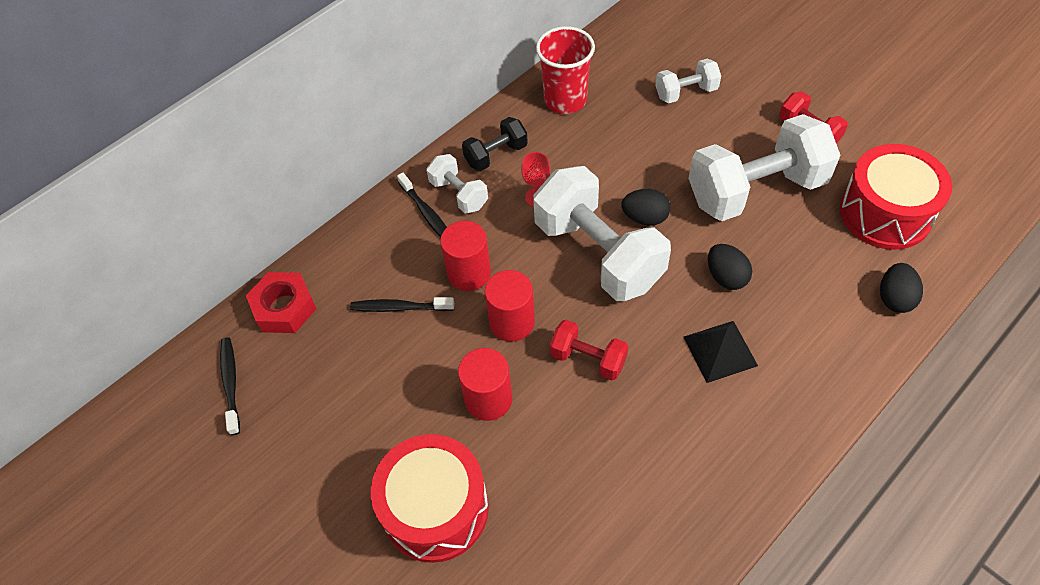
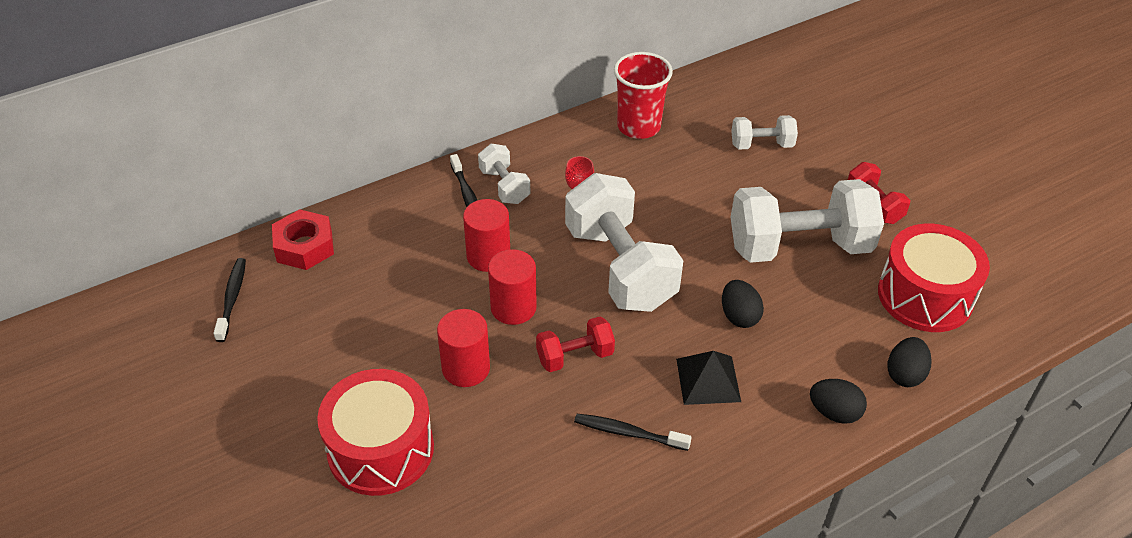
camera: 10 degrees right, 10 degrees down
(399, 307) = (411, 271): black toothbrush -> black toothbrush (628, 433)
(496, 155) = (553, 160): black dumbbell -> none
(588, 359) = (575, 356): red dumbbell -> red dumbbell turned 60 degrees counterclockwise
(645, 218) = (678, 246): black egg -> black egg (834, 412)

